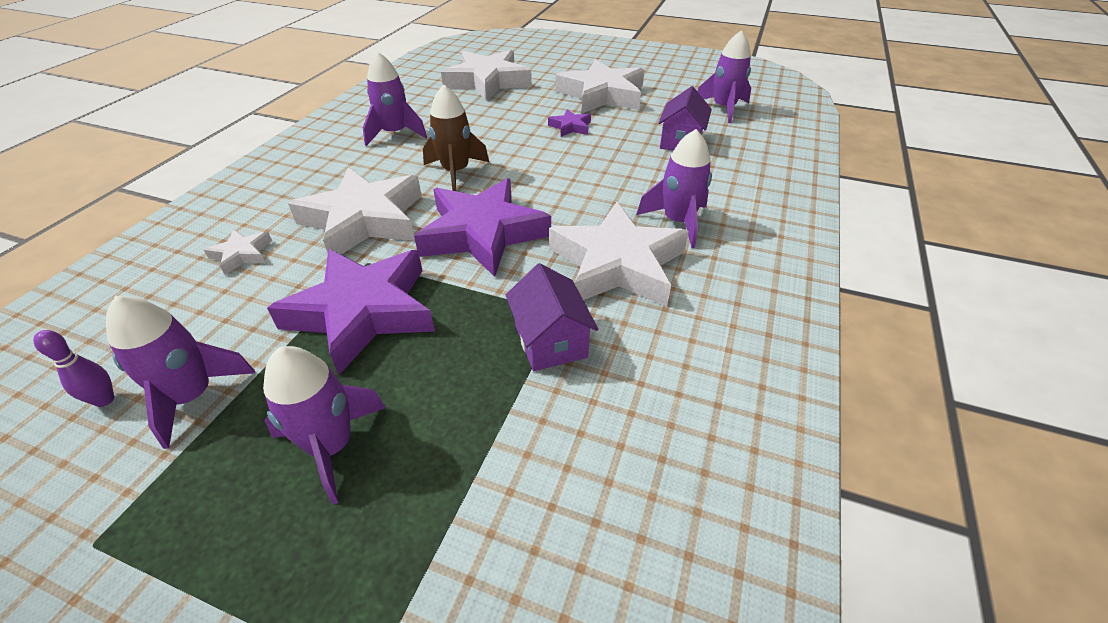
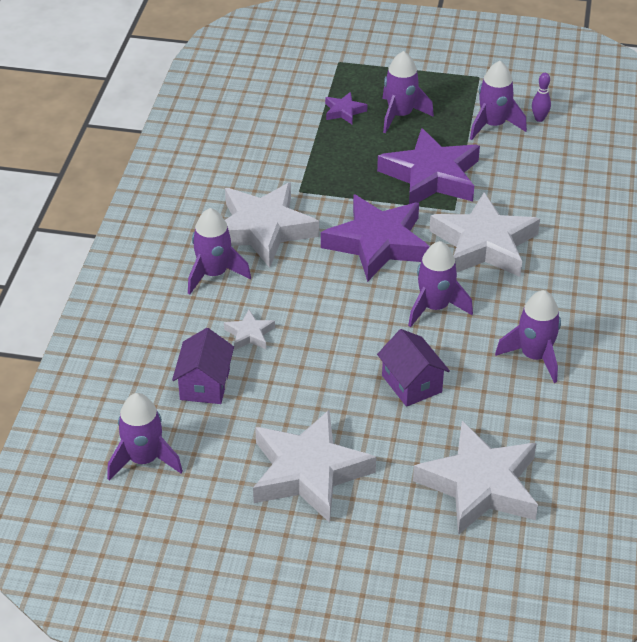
camera: 170 degrees right, 0 degrees up
(242, 254) = (553, 204): white star -> white star (249, 334)
(455, 172) = (435, 307): brown rocket -> purple rocket
(550, 341) = (300, 174): purple house -> purple house (411, 384)
(570, 127) = (336, 395): purple star -> purple star (344, 111)

